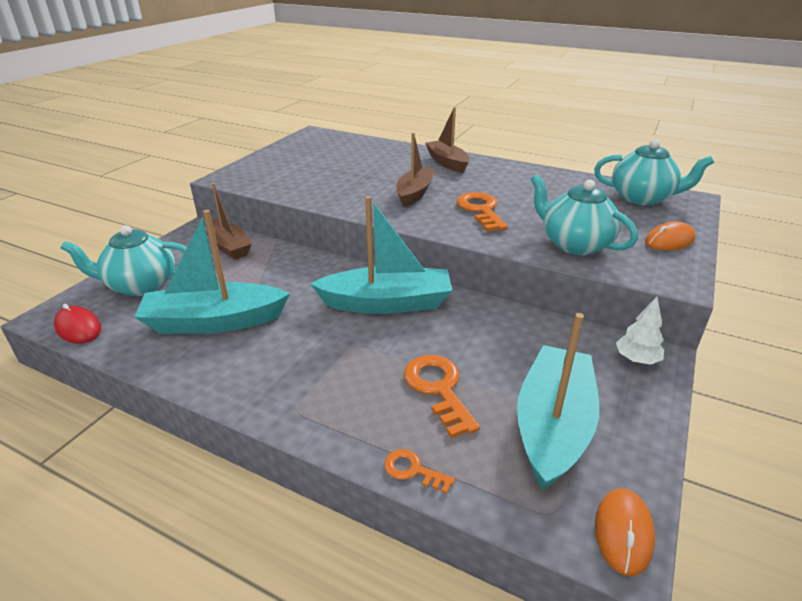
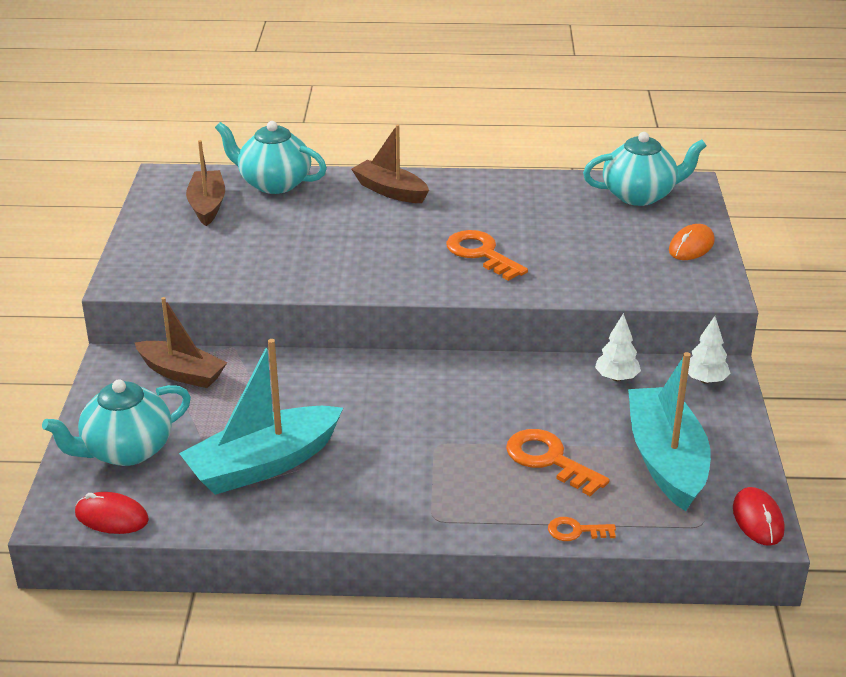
camera: 25 degrees left, 0 degrees up
(387, 303) = (433, 391): turquoise boat -> none
(415, 193) = (388, 247): brown boat -> brown boat (207, 205)
(550, 334) = (616, 378): none -> white tree
(574, 244) = (604, 274): turquoise teapot -> turquoise teapot (273, 183)
(623, 532) = (758, 519): orange mouse -> red mouse

